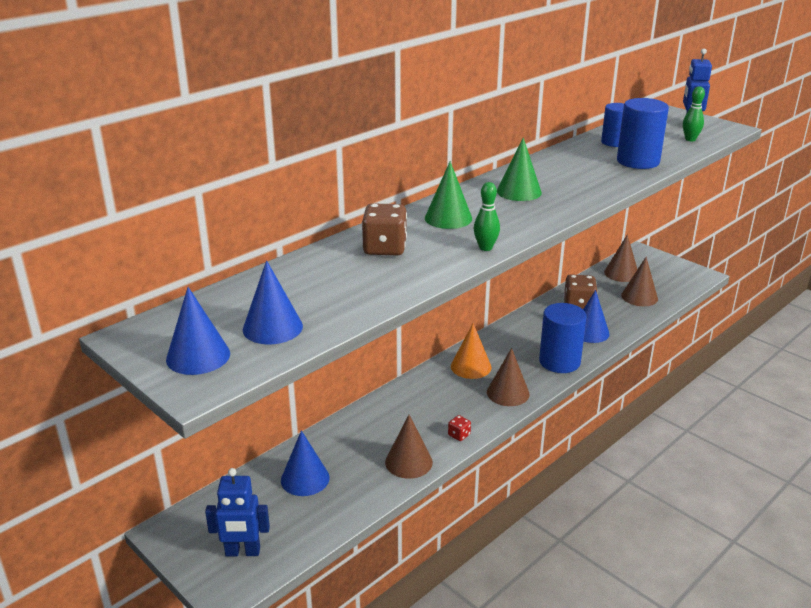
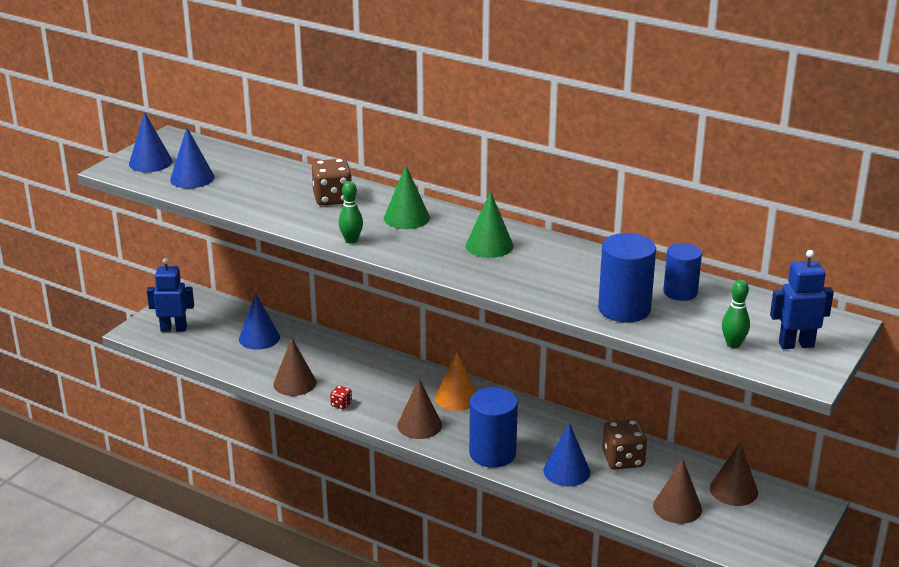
camera: 75 degrees right, 0 degrees up
(242, 552) = (173, 329): blue robot -> blue robot turned 105 degrees clockwise

